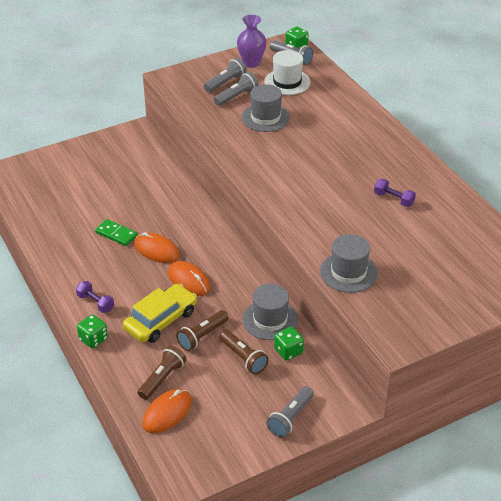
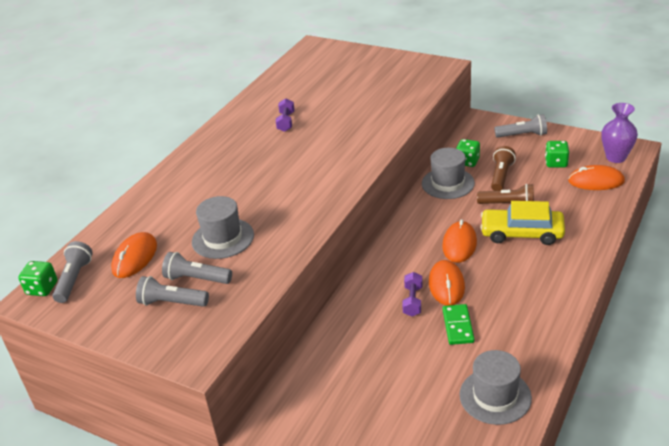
camera: 120 degrees left, 5 degrees down
(93, 339) = (591, 255): green dice -> green dice (556, 163)
(95, 303) = (555, 280): purple dumbbell -> purple dumbbell (413, 301)
(162, 378) = (572, 200): brown flashlight -> none
(251, 63) = (108, 305): purple vase -> purple vase (616, 157)
(287, 82) = (135, 257): white hat -> orange mouse
(348, 272) = (399, 106): grey hat -> grey hat (495, 396)

